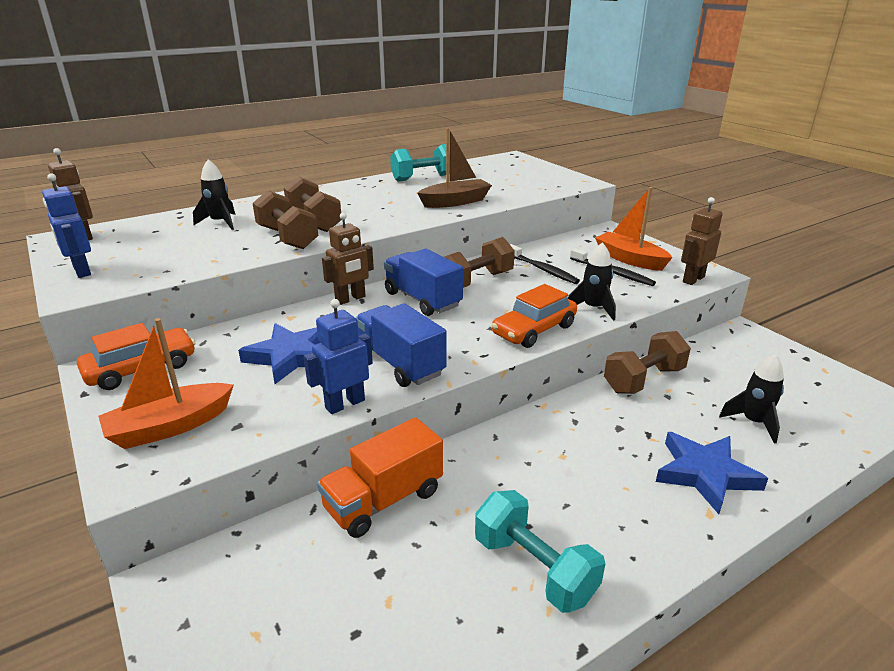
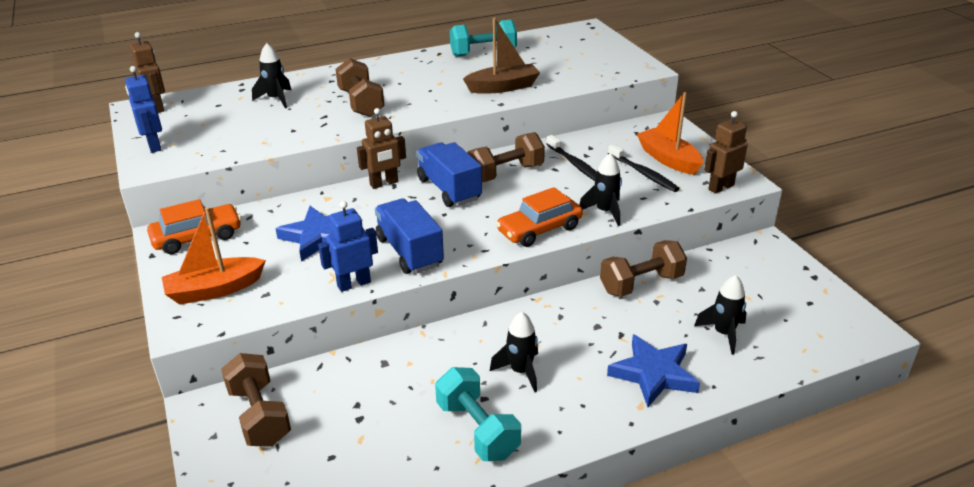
camera: 10 degrees right, 5 degrees up
(287, 238) = (332, 121): brown dumbbell -> brown dumbbell (259, 415)
(384, 500) = (376, 365): orange truck -> none
(557, 488) = (520, 371): none -> black rocket

